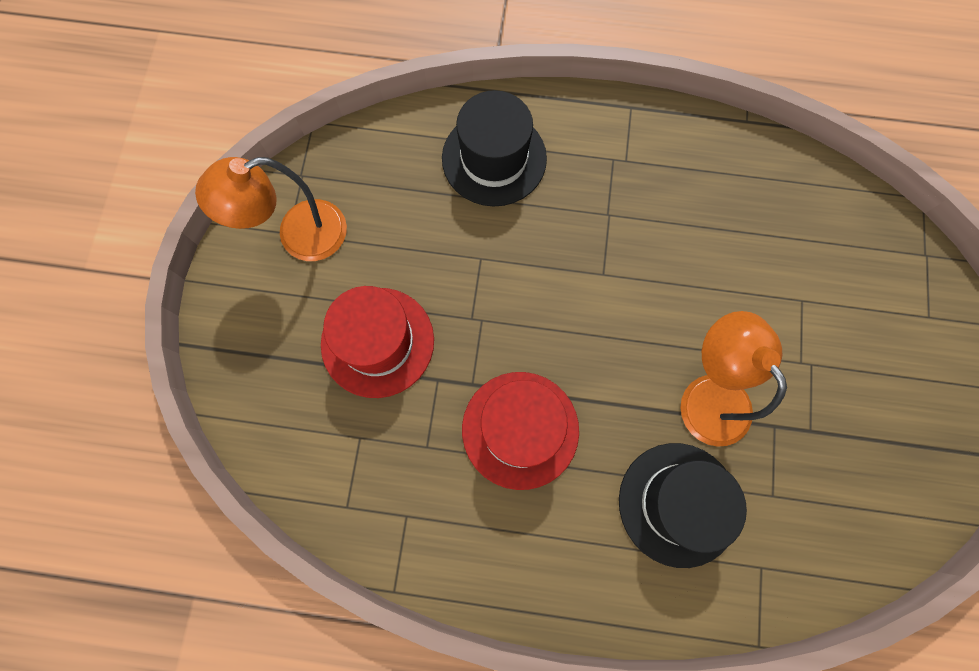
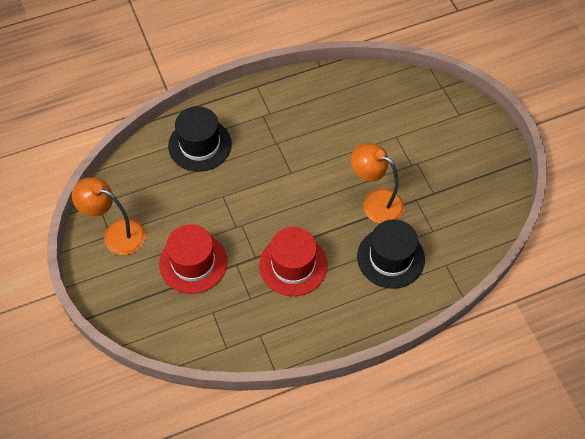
camera: 30 degrees left, 15 degrees down
(298, 236) = (116, 233): orange lamp -> orange lamp turned 75 degrees clockwise

